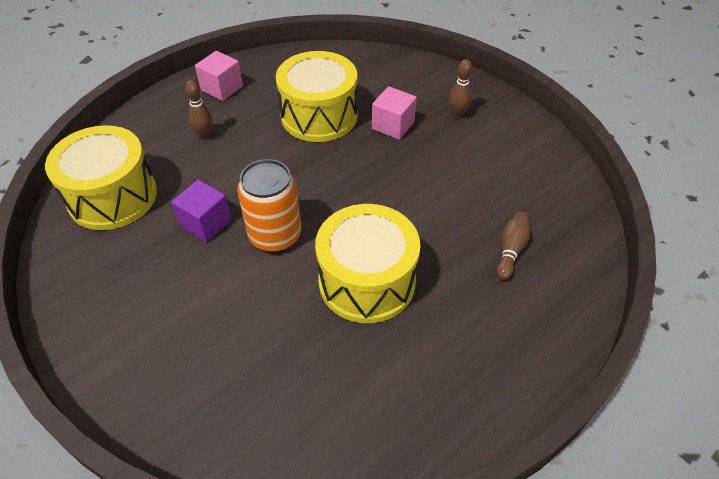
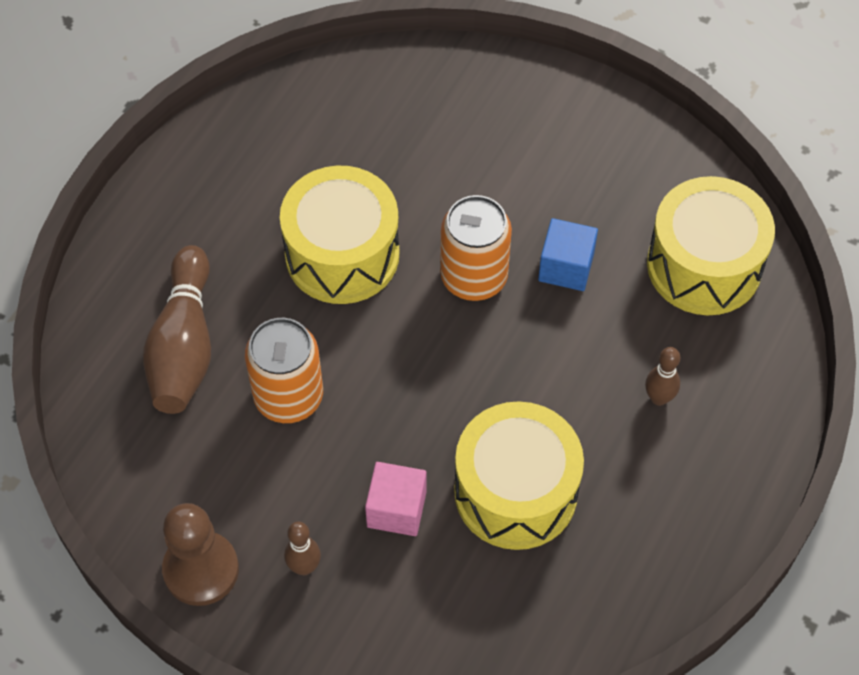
camera: 160 degrees right, 10 degrees up
(206, 223) = (566, 267): purple cube -> blue cube
(222, 88) = (697, 501): pink cube -> none
(441, 198) = (288, 396): none -> orange can
(511, 250) = (184, 346): brown bowling pin -> brown bowling pin, size x1.96
(520, 127) = (201, 569): none -> brown pawn

